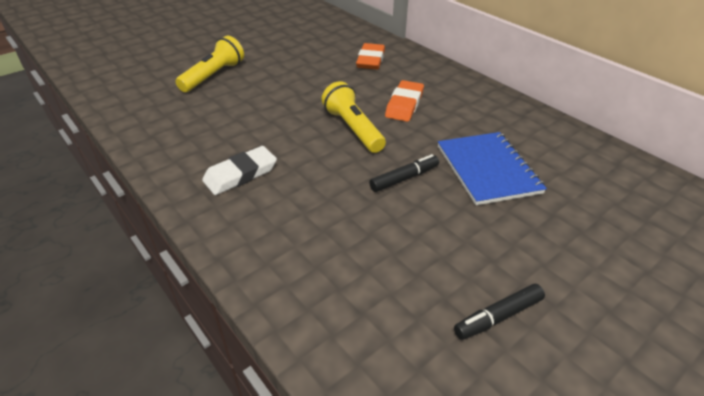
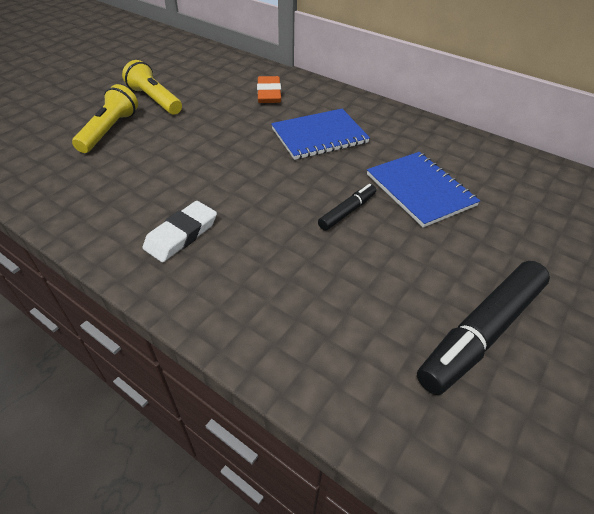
camera: 15 degrees left, 5 degrees up
(353, 129) = (278, 168): yellow flashlight -> yellow flashlight (155, 100)
(404, 104) = (319, 136): orange eraser -> blue notebook
(498, 316) = (482, 332): black marker -> black marker, size x1.94

